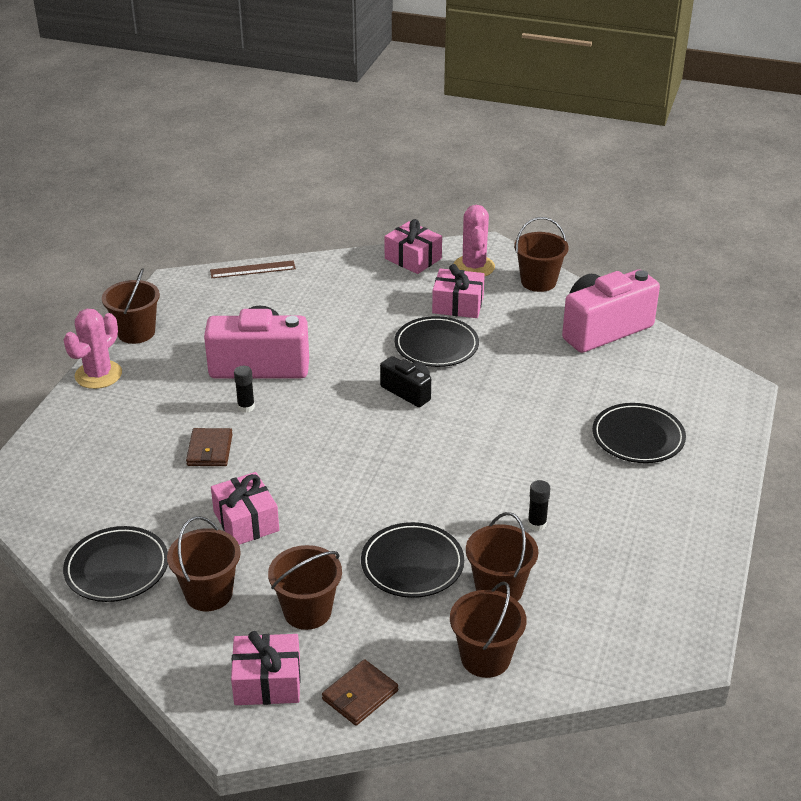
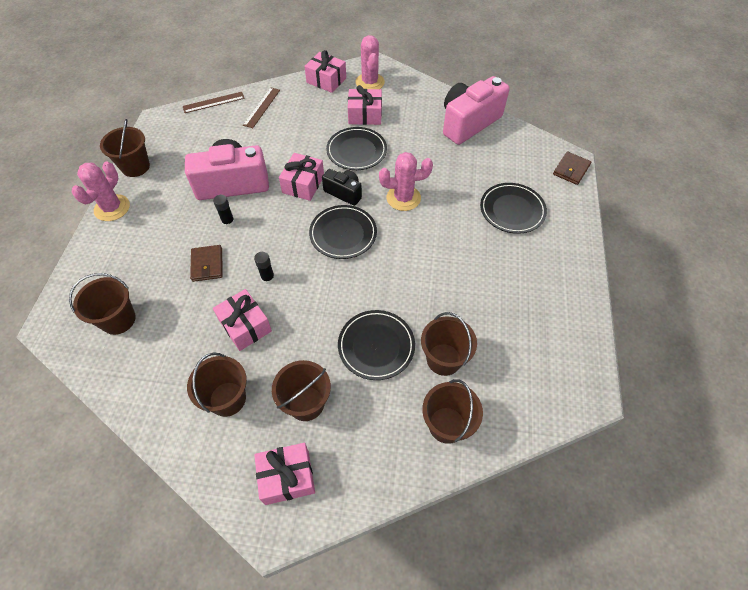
camera: 10 degrees left, 20 degrees up
(117, 568) = (152, 386): black plate -> black plate (343, 234)
(317, 282) = (262, 107): none -> brown ruler
(355, 376) = (303, 184): none -> pink gift
(360, 695) = (360, 477): brown wallet -> brown wallet (571, 170)
(488, 406) = (403, 198): none -> pink cactus
(537, 524) = (458, 296): black glue stick -> black glue stick (268, 278)
(538, 282) = (416, 89): brown bucket -> brown bucket (118, 319)

